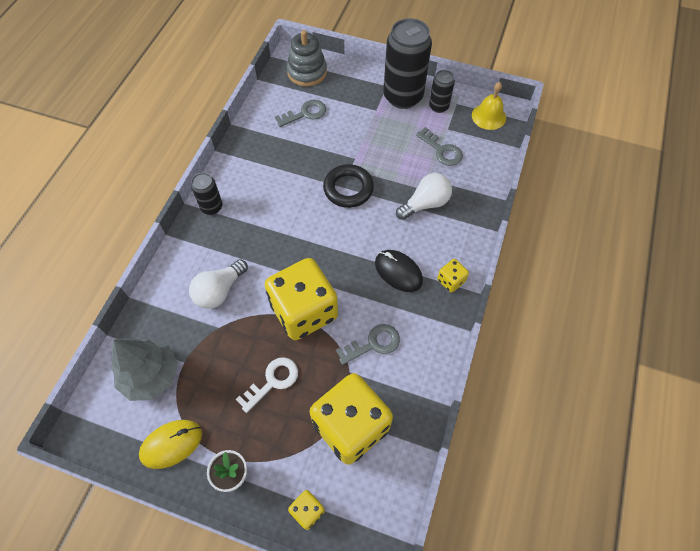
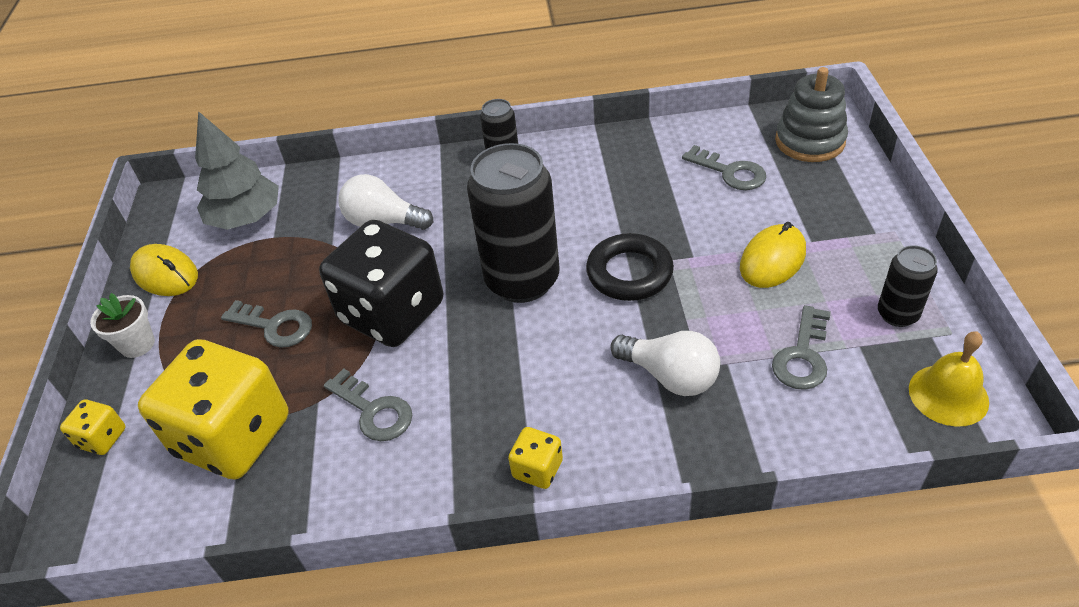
camera: 70 degrees right, 15 degrees down
(273, 381) = (274, 326): white key -> grey key
(304, 311) = (392, 313): yellow dice -> black dice
(378, 130) = (772, 260): none -> yellow mouse
(398, 272) = (515, 392): black mouse -> none
(403, 97) = (872, 261): black can -> black can (522, 280)

